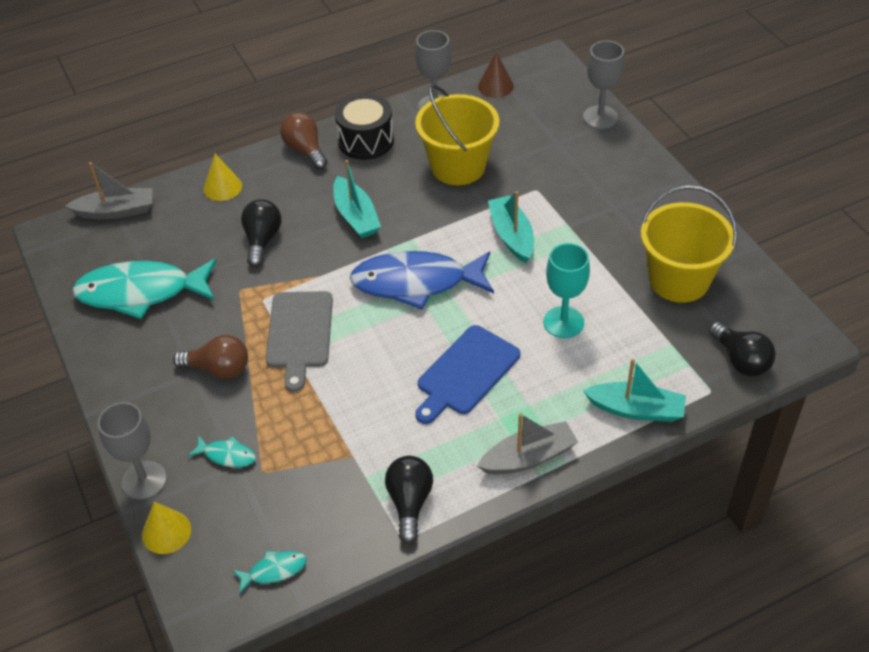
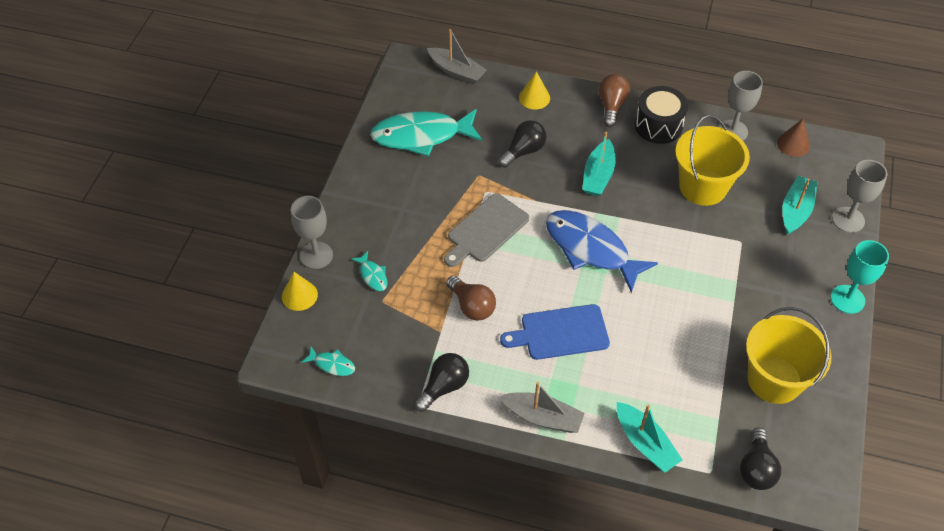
camera: 40 degrees right, 5 degrees up
(141, 292) = (421, 136): turquoise fish -> turquoise fish turned 45 degrees counterclockwise
(218, 369) = (418, 218): brown light bulb -> brown light bulb (472, 306)
(511, 235) = (688, 262): turquoise boat -> turquoise boat (795, 210)
(563, 322) = (659, 348): turquoise goblet -> turquoise goblet (847, 299)

